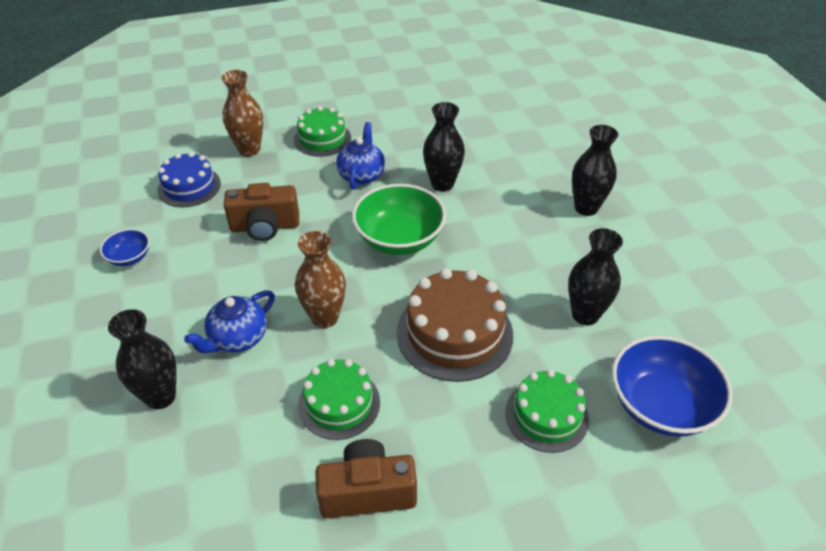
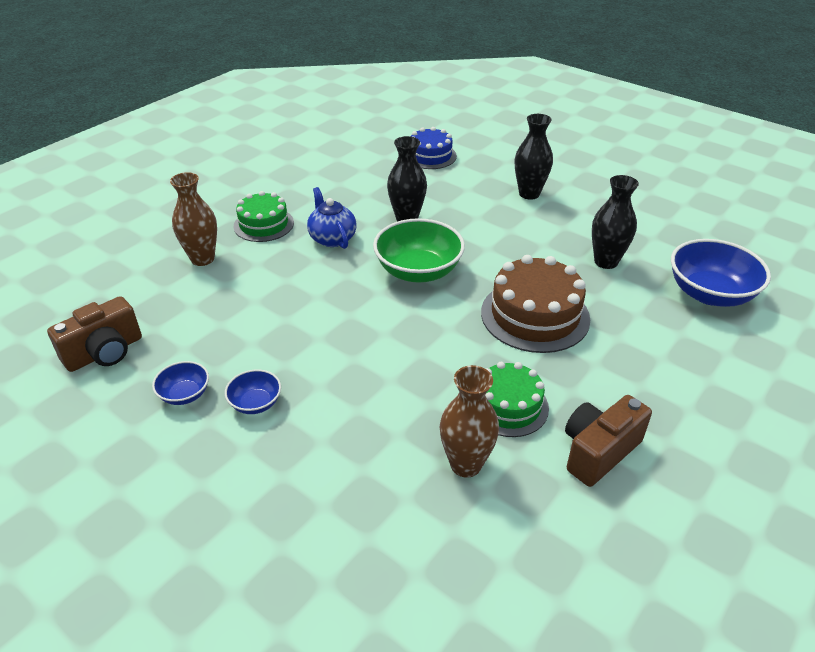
camera: 35 degrees left, 5 degrees down
(160, 396) = (354, 484): black vase -> none
(165, 291) = (255, 403): none -> blue bowl
(189, 187) = (176, 311): blue cake -> blue cake (430, 156)
(238, 338) = (370, 404): blue teapot -> none
(265, 227) = (291, 311): brown camera -> brown camera (105, 352)
(325, 317) = (425, 353): brown vase -> brown vase (466, 464)
(546, 415) = (654, 335): green cake -> none

